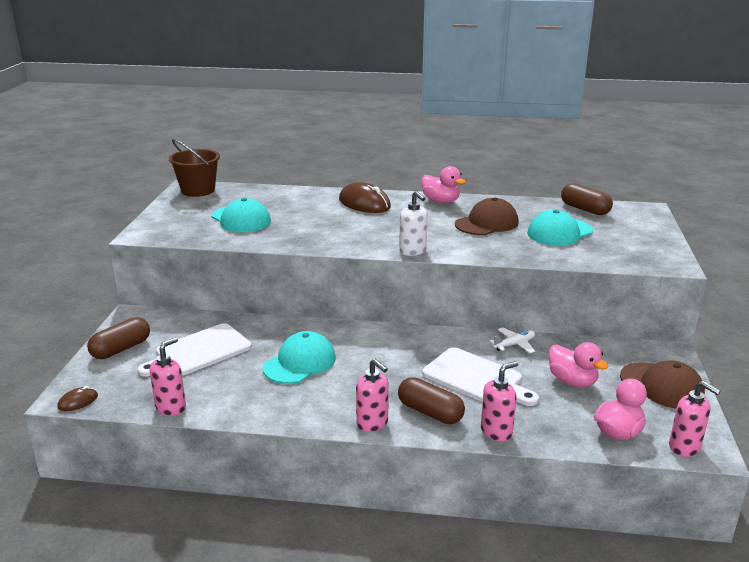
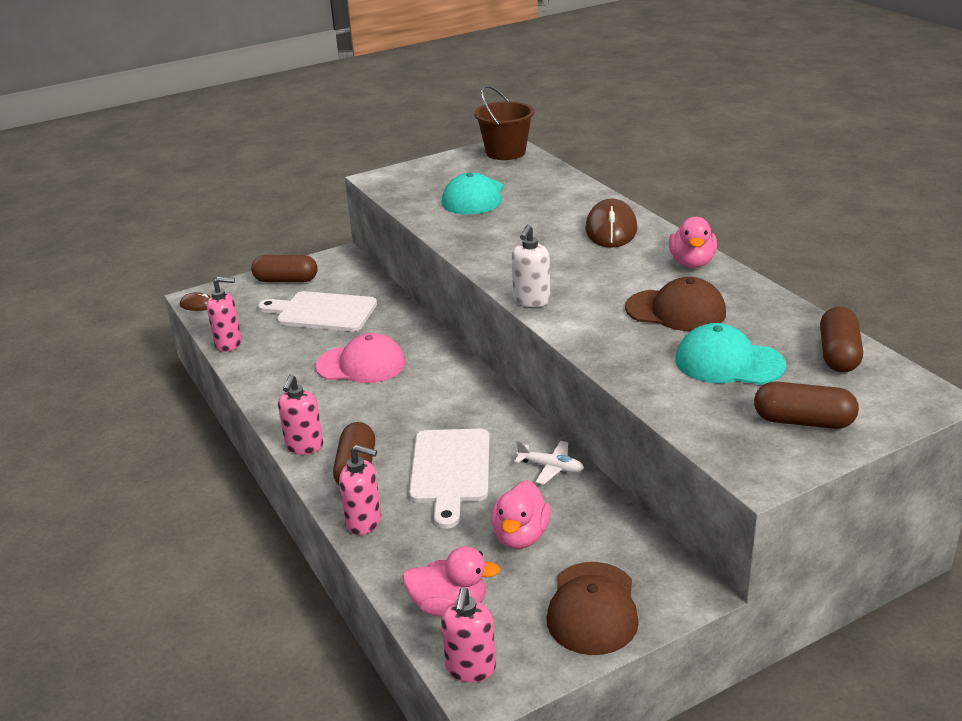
camera: 55 degrees right, 5 degrees up
(300, 363) = (361, 364): turquoise cap -> pink cap
(637, 239) = (803, 421): none -> brown capsule

